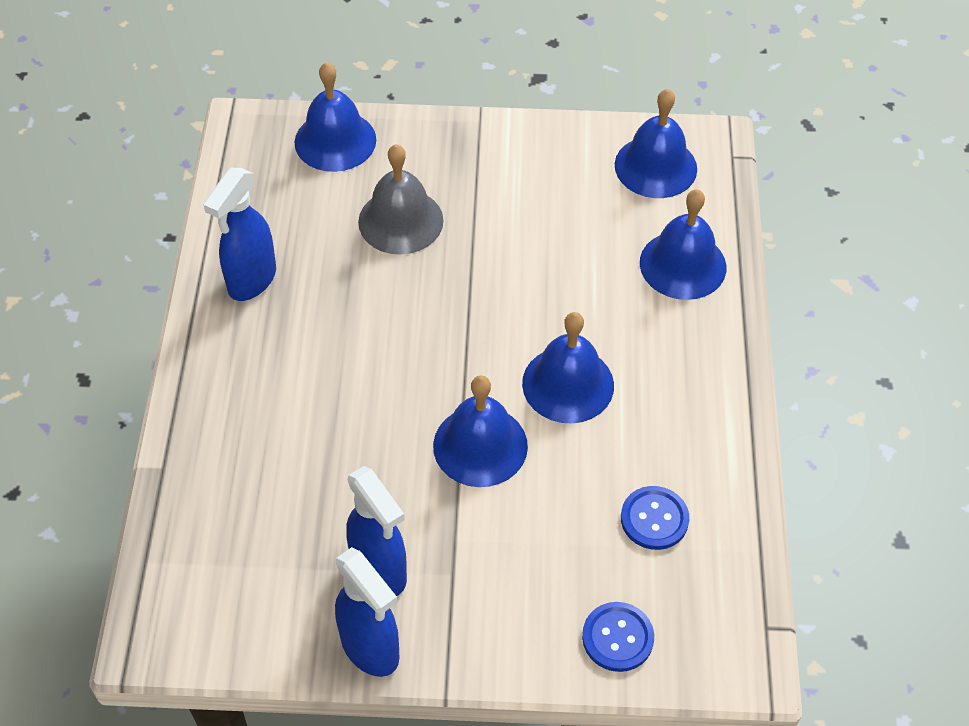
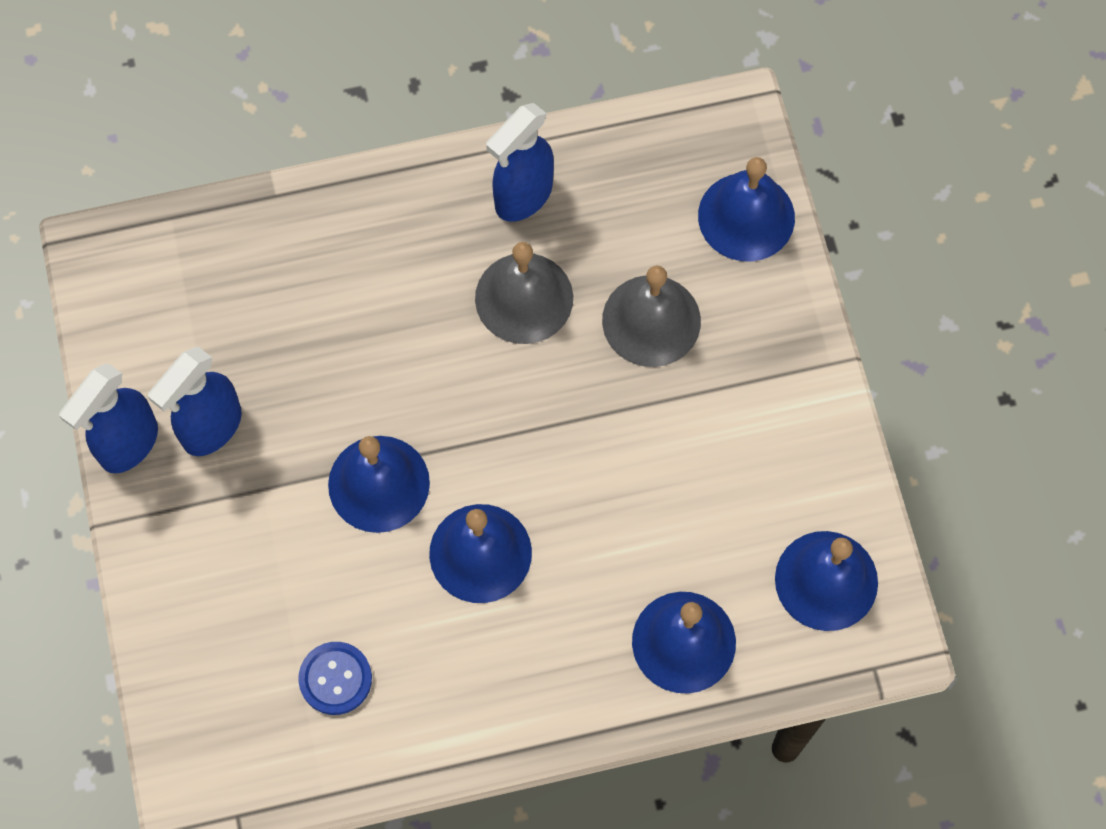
camera: 75 degrees right, 15 degrees up
(251, 280) = (522, 197): blue spray bottle -> blue spray bottle turned 60 degrees counterclockwise
(345, 301) = (524, 298): none -> grey bell
(617, 638) = (192, 671): blue button -> none

